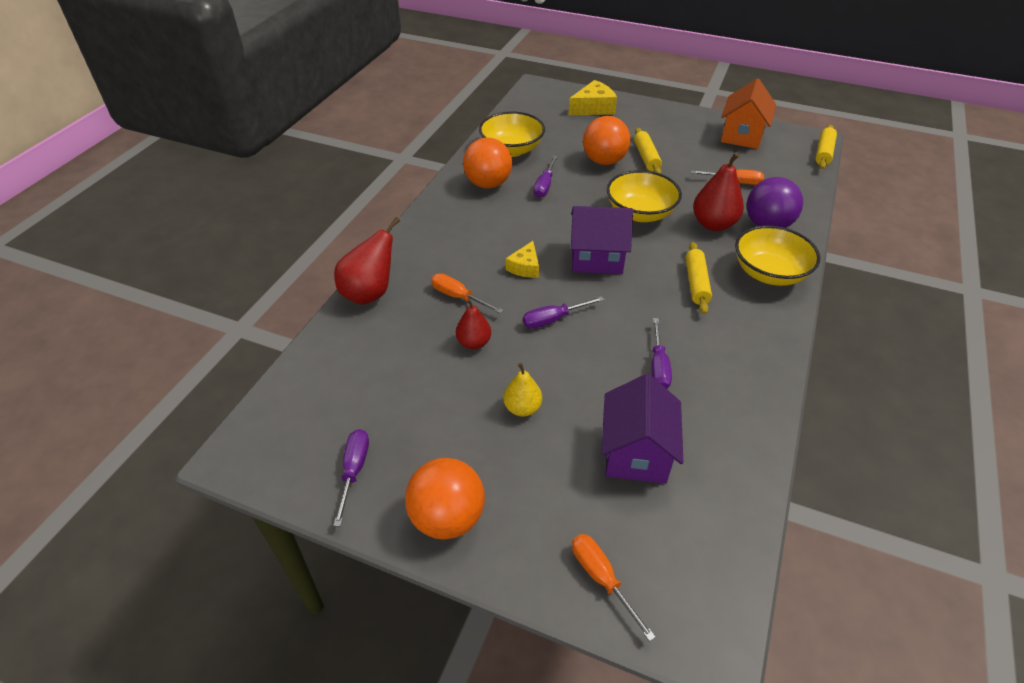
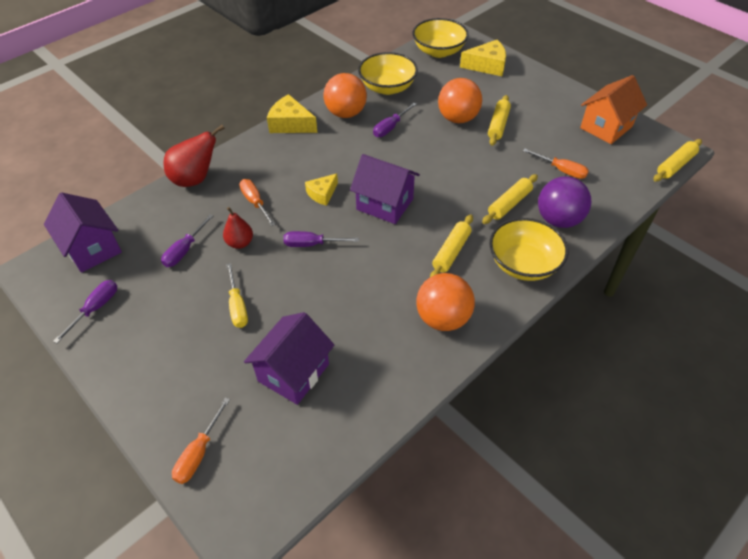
camera: 25 degrees right, 5 degrees up
(298, 406) = (92, 248): none -> purple house
(436, 209) = (290, 124): none -> yellow cheese
(447, 517) = (130, 366): orange ball -> orange ball (443, 318)
(522, 408) = (237, 306): yellow pear -> yellow screwdriver
(601, 578) = (199, 453): orange screwdriver -> orange screwdriver turned 150 degrees counterclockwise
(640, 213) = (452, 175): yellow bowl -> yellow bowl (439, 51)
(658, 366) = (364, 311): purple screwdriver -> purple screwdriver (185, 250)
(713, 224) = (509, 204): red pear -> yellow rolling pin

